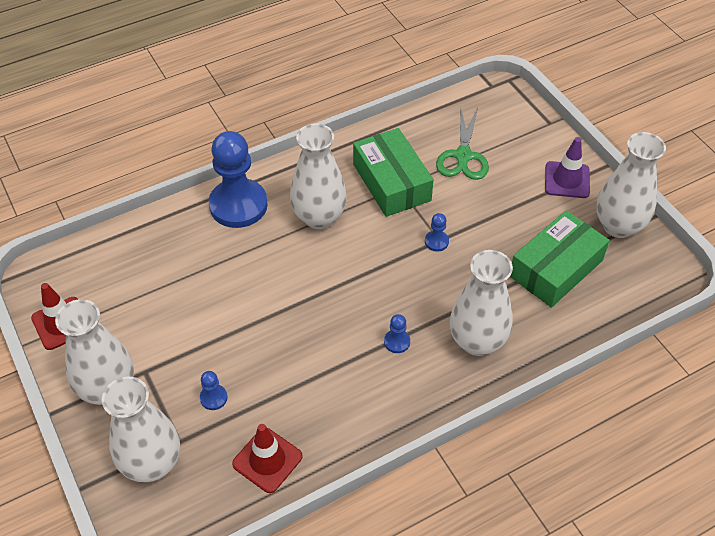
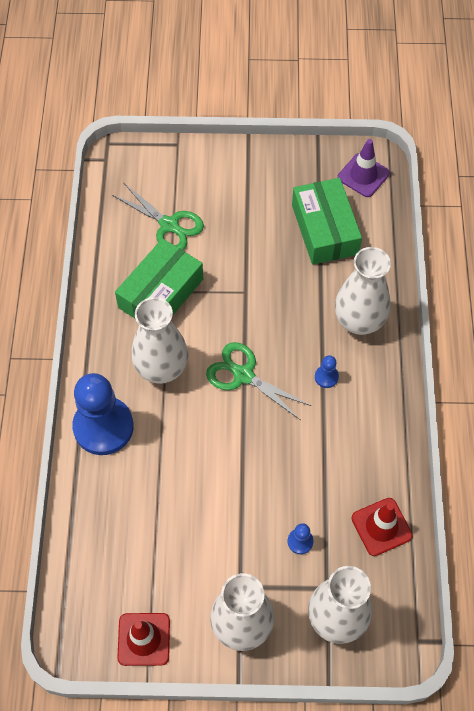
camera: 60 degrees left, 10 degrees up
(353, 277) = (243, 375): none -> green scissors
(391, 182) = (161, 293): green box -> green box turned 60 degrees counterclockwise
(436, 241) = (246, 295): blue pawn -> none
(567, 180) = (245, 169): purple traffic cone -> purple traffic cone (363, 175)
(618, 226) = (311, 165): white vase -> none

